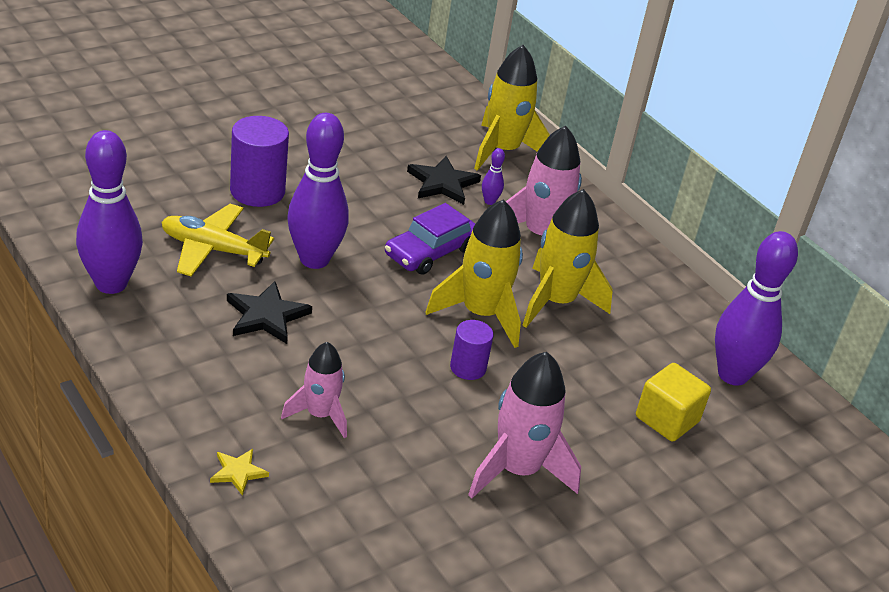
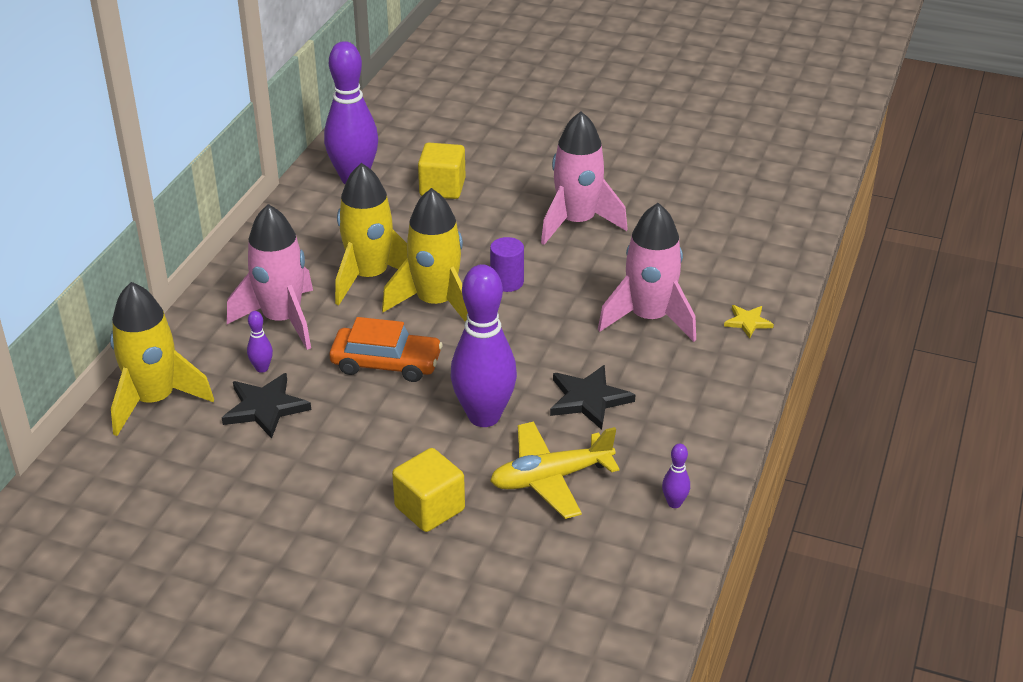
camera: 120 degrees left, 0 degrees up
(111, 284) = (674, 503): purple bowling pin -> purple bowling pin, size x0.40
(213, 249) = (551, 478): yellow plane -> yellow plane turned 90 degrees clockwise
(257, 191) = (429, 508): purple cylinder -> yellow cube
(320, 415) = (649, 318): pink rocket -> pink rocket, size x1.60
(430, 252) = (386, 363): purple car -> orange car

